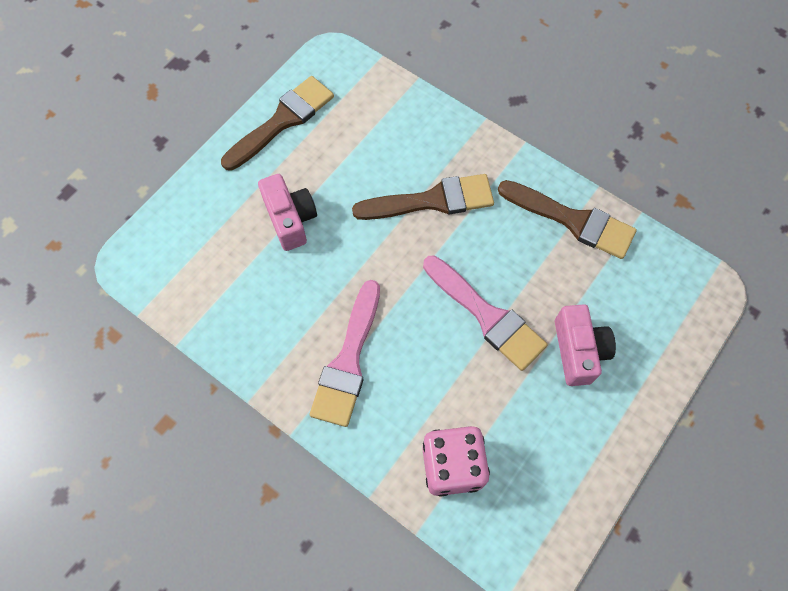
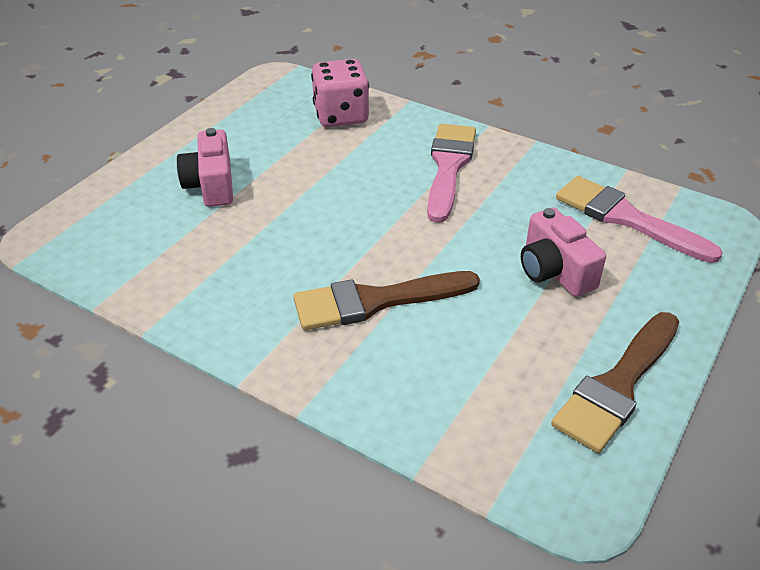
camera: 175 degrees right, 25 degrees down
(487, 316) = (306, 204): pink brush -> pink brush (626, 218)
(572, 220) = (190, 291): brown brush -> none

